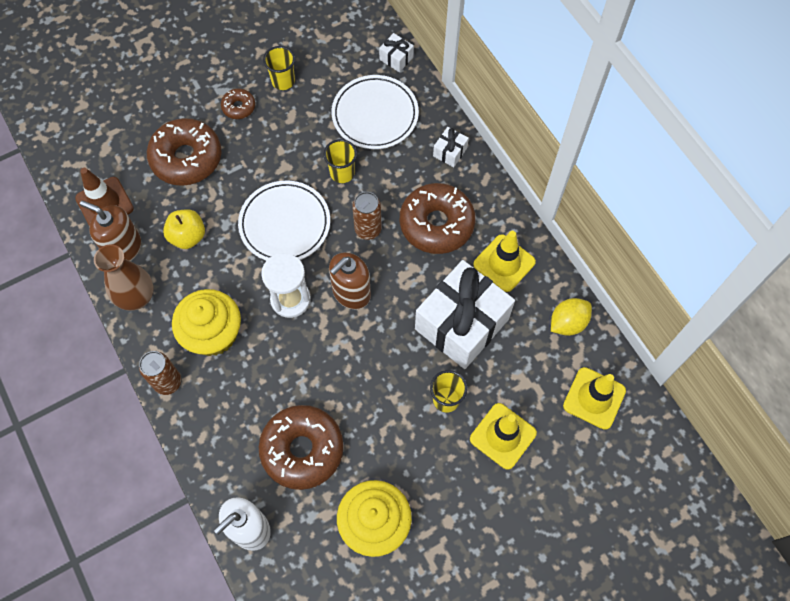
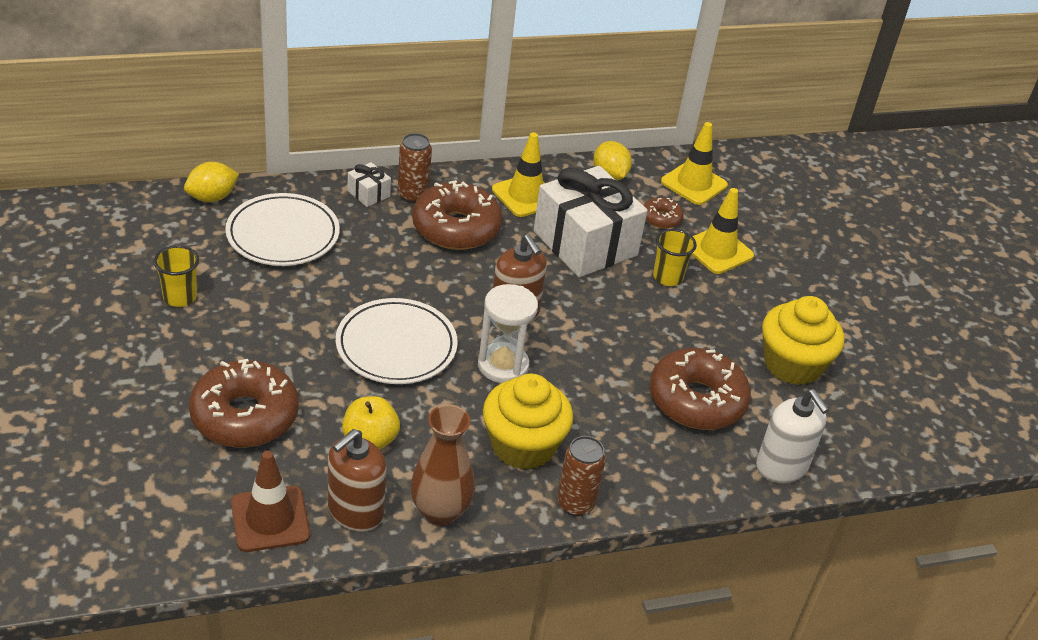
camera: 80 degrees left, 25 degrees down
(239, 107) = (193, 347): brown donut -> brown donut (661, 218)
(342, 173) = (350, 281): yellow cup -> none
(368, 229) = (438, 280): brown can -> brown can (413, 195)
(396, 58) = (212, 197): white gift -> yellow lemon

